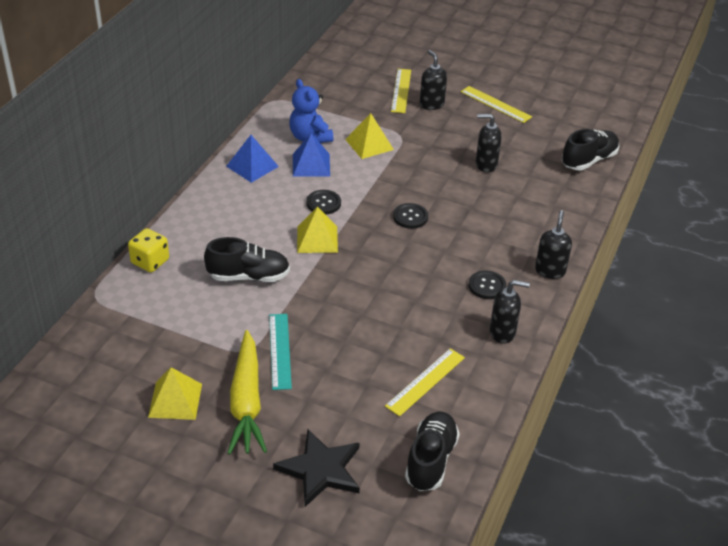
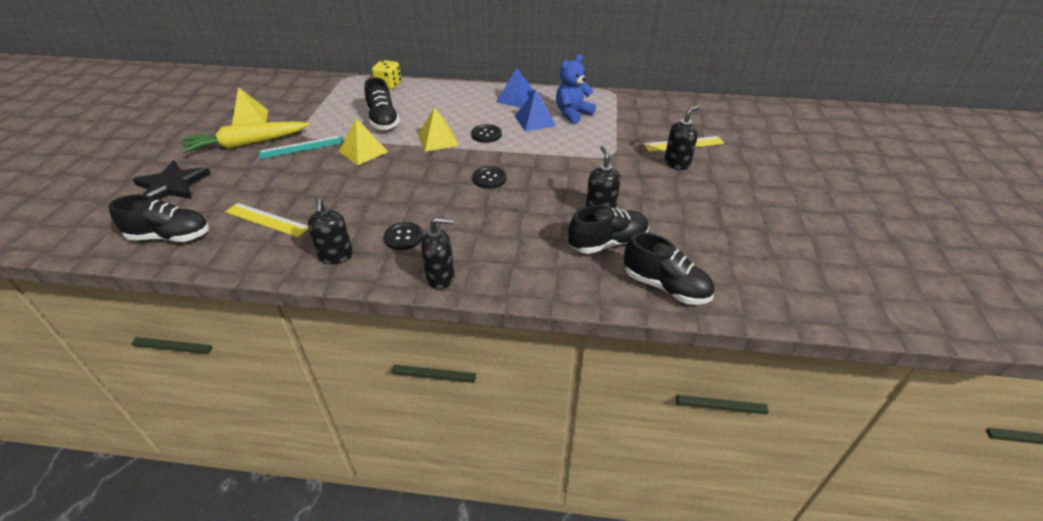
camera: 75 degrees right, 0 degrees up
(369, 144) = (584, 141): yellow pyramid -> yellow pyramid (363, 151)
(495, 104) = (716, 202): yellow ruler -> none
(531, 173) = (607, 243): none -> black shoe

